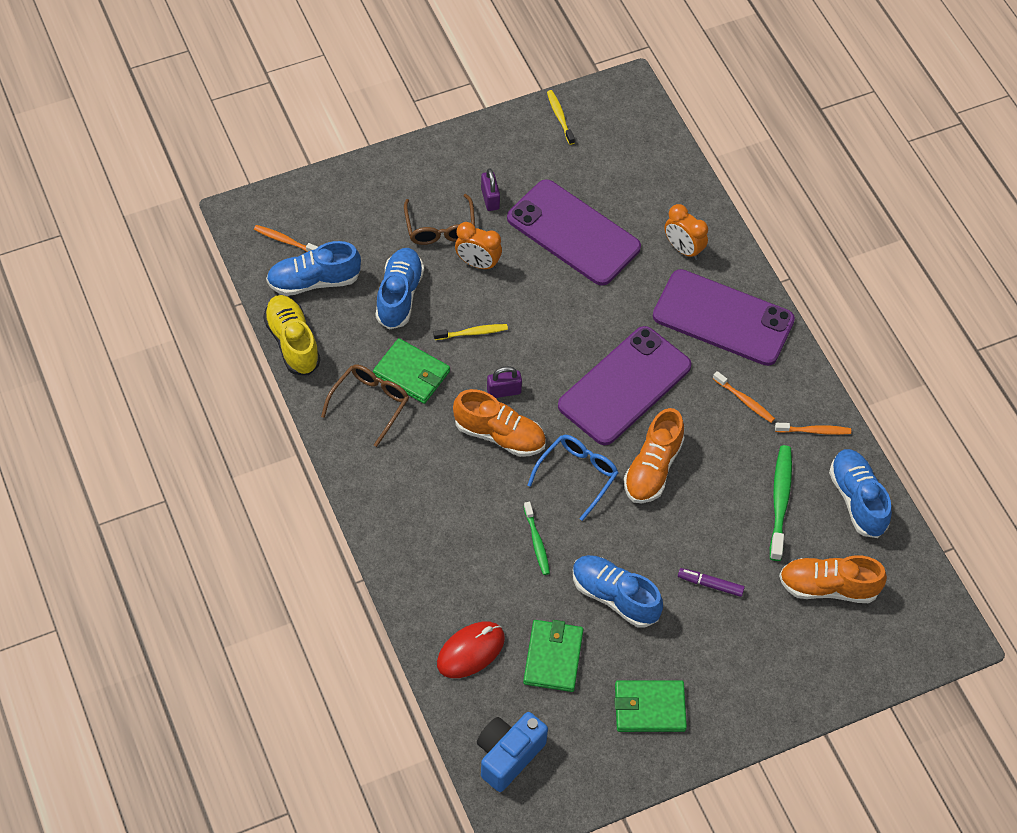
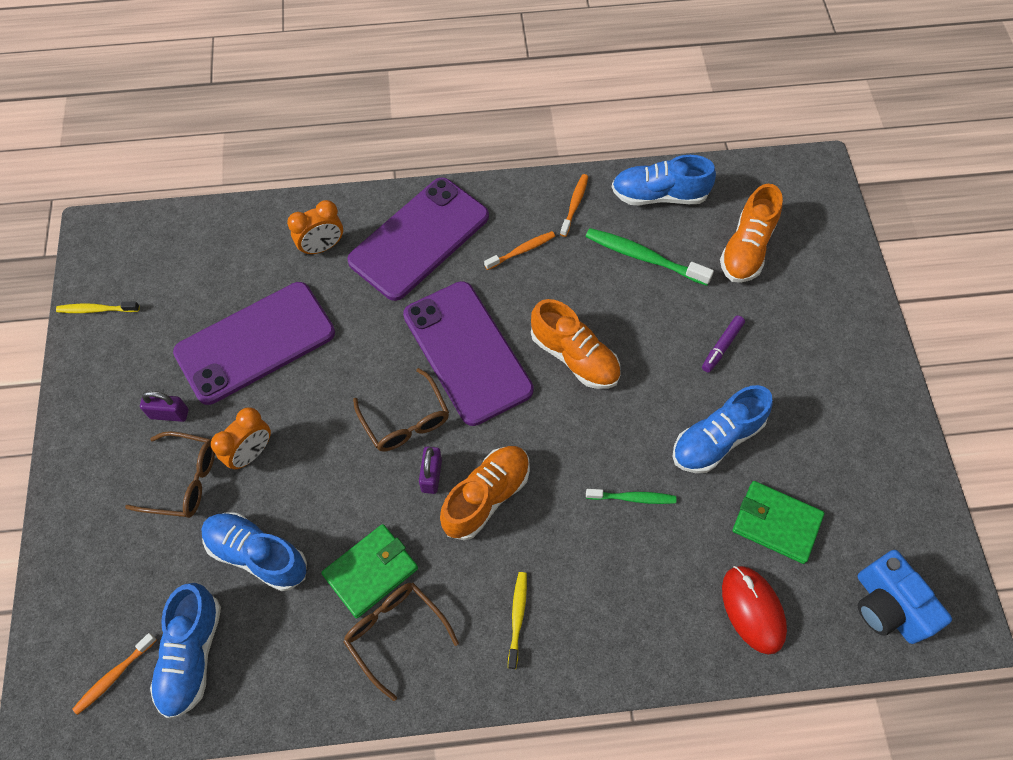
camera: 70 degrees left, 5 degrees up
(292, 342) = (271, 708): yellow shoe -> none
(472, 333) = (342, 487): yellow toothbrush -> yellow toothbrush (517, 618)
(545, 359) = (405, 420): none -> brown glasses
(577, 475) = (562, 431): blue glasses -> none
(649, 708) = (850, 446): green wallet -> none

